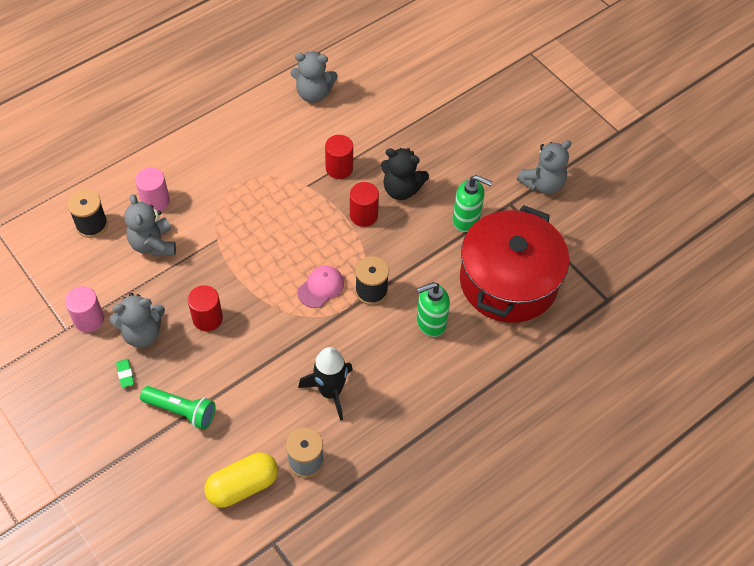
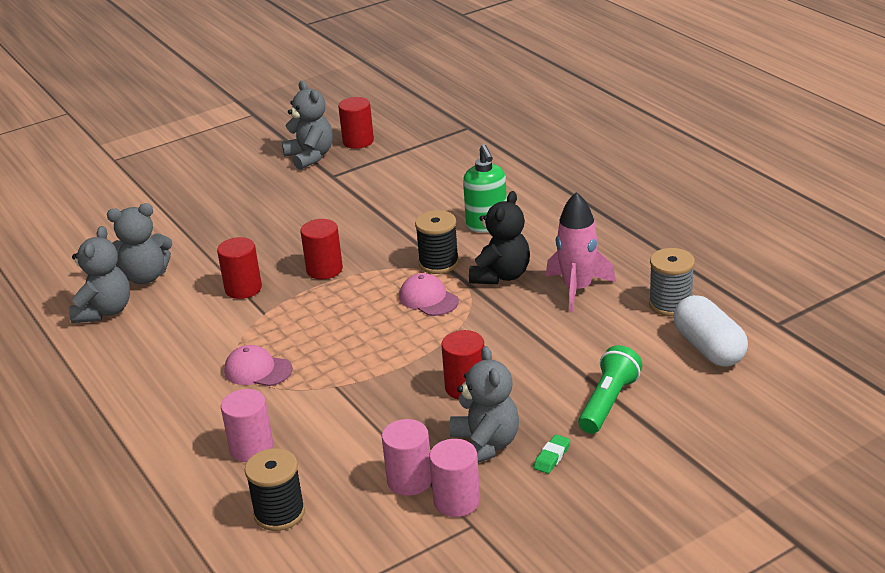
camera: 80 degrees left, 25 degrees down
(112, 291) = (409, 480): none -> pink cylinder
(125, 374) = (552, 457): green eraser -> green eraser turned 45 degrees counterclockwise
(153, 244) = (331, 445): grey teddy bear -> grey teddy bear (145, 277)
(238, 192) = (257, 370): none -> pink cap
(243, 486) = (709, 348): yellow capsule -> white capsule
(330, 391) = (577, 289): black rocket -> pink rocket
(401, 189) = (291, 243): black teddy bear -> black teddy bear (501, 276)
(466, 219) = (348, 202): green soap dispenser -> none
(508, 281) = (437, 179): red pot -> none
(573, 215) = (358, 141): none -> red cylinder

